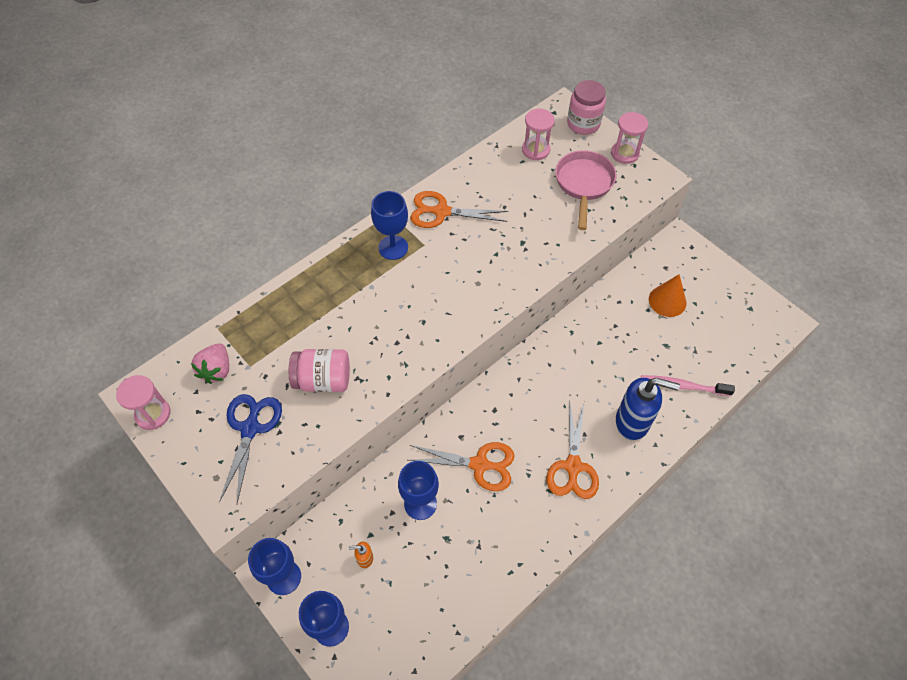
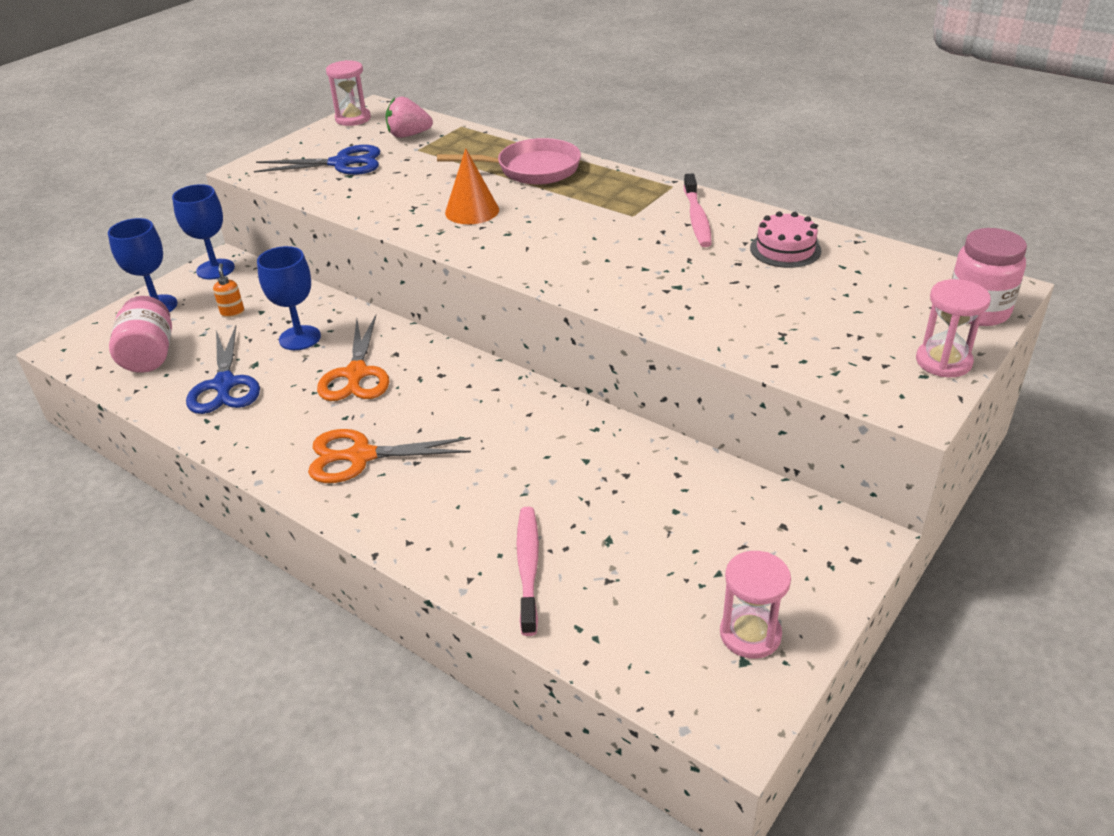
camera: 80 degrees right, 20 degrees down
(323, 380) = (407, 188): pink jar -> pink jar (149, 355)
(393, 247) = (616, 196): blue goblet -> none
(441, 212) = (696, 218): orange scissors -> pink toothbrush
(469, 560) = (224, 385): none -> blue scissors
(495, 180) = (785, 249): none -> pink cake
(535, 150) = (876, 274): pink hourglass -> pink hourglass (750, 634)
(584, 184) = (834, 326): pink pan -> pink pan (531, 170)
(632, 422) = (445, 511): blue soap dispenser -> none
(667, 301) = (706, 534): orange cone -> orange cone (472, 211)

